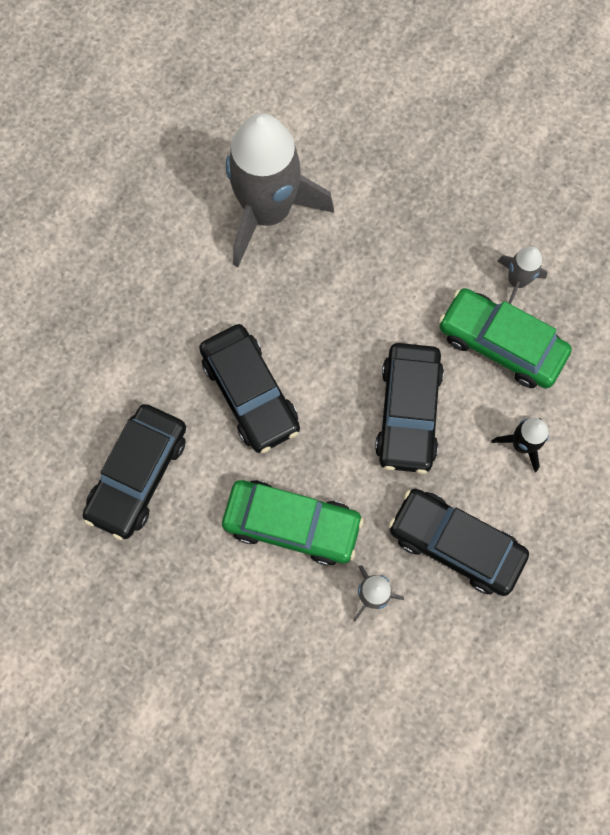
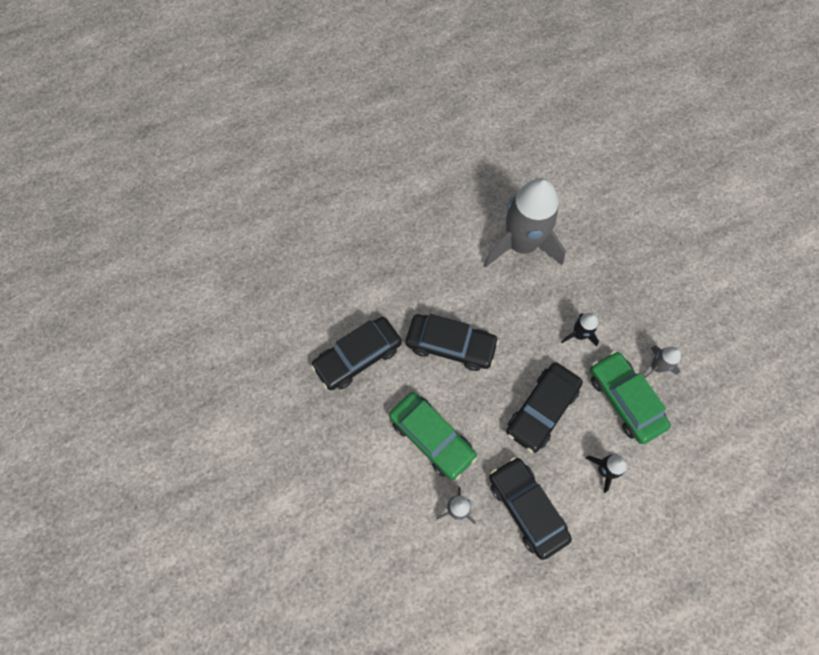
camera: 30 degrees right, 5 degrees down
(250, 393) = (450, 345): black car -> black car turned 75 degrees counterclockwise
(403, 291) = (579, 334): none -> black rocket

